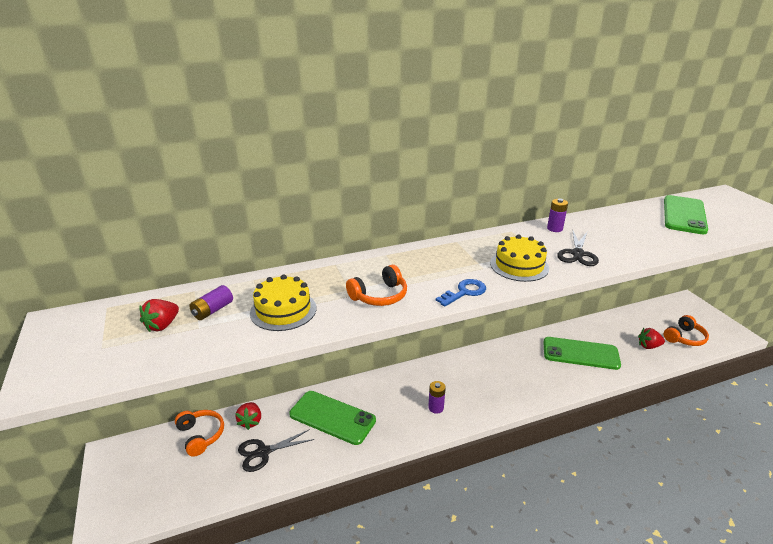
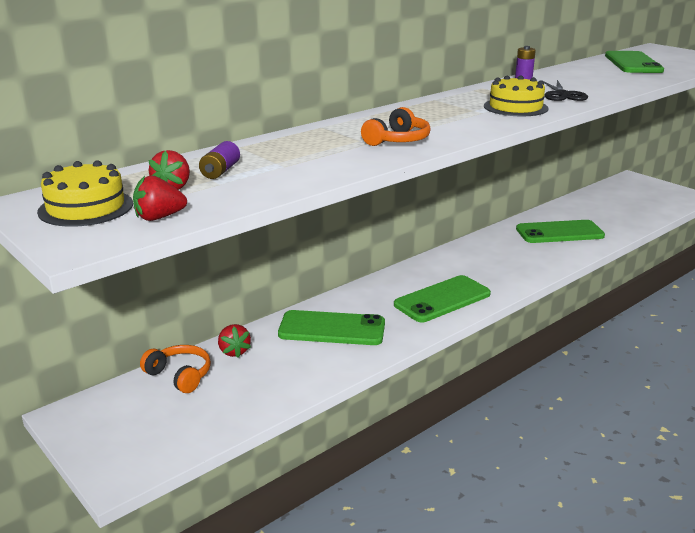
camera: 20 degrees left, 5 degrees down
(263, 452) = (272, 373): black scissors -> none
(283, 310) = (304, 161): yellow cake -> yellow cake (86, 207)
(436, 408) = (442, 299): purple battery -> green phone
(464, 292) = (482, 128): blue key -> none
(648, 346) = (620, 216): red strawberry -> red strawberry (159, 217)
(684, 338) = (648, 205): orange headphones -> none

